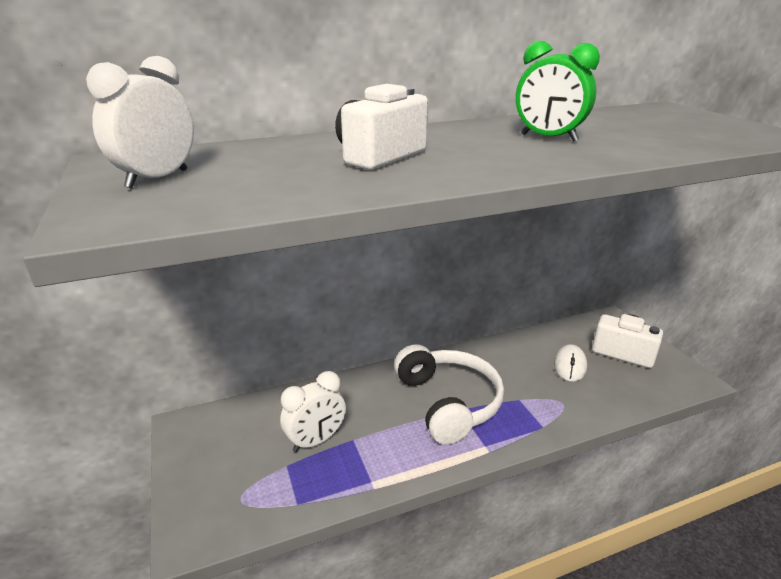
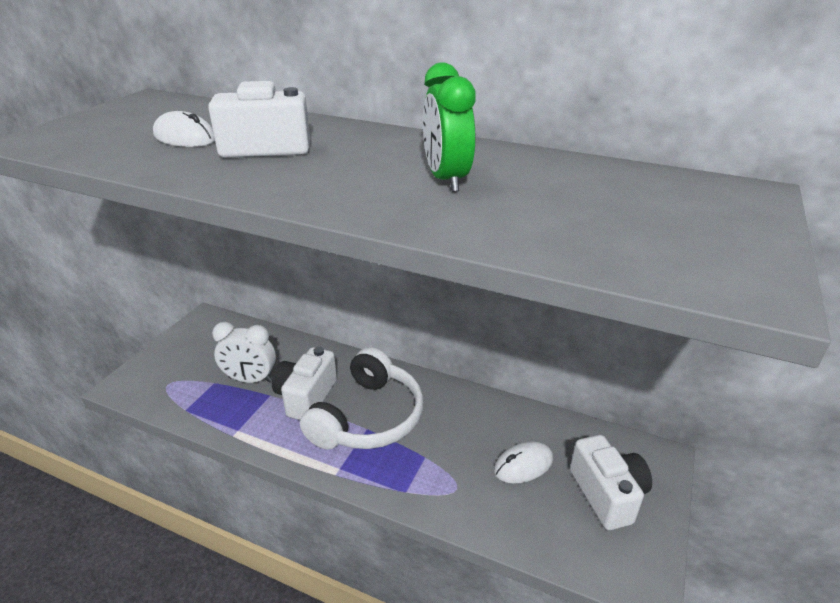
camera: 45 degrees right, 5 degrees up
(157, 179) = (121, 120): white clock -> none
(282, 170) = (185, 137): none -> white mouse
(383, 420) = (306, 396): none -> white camera

